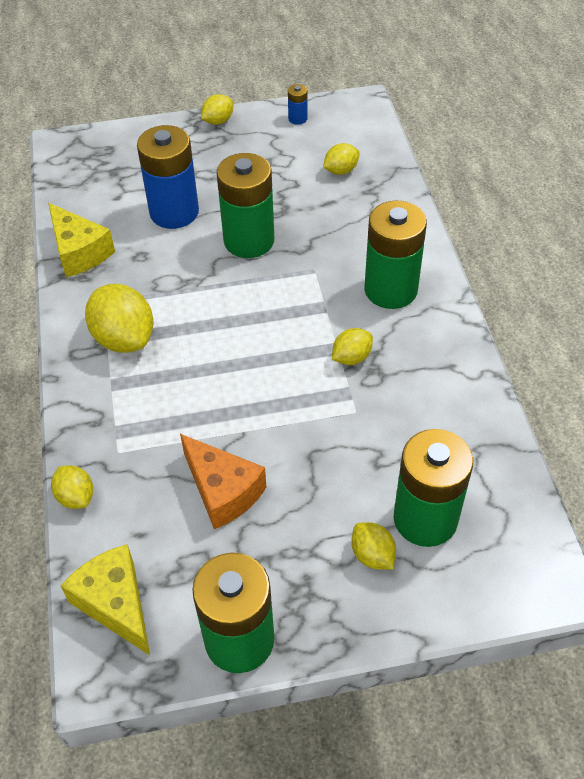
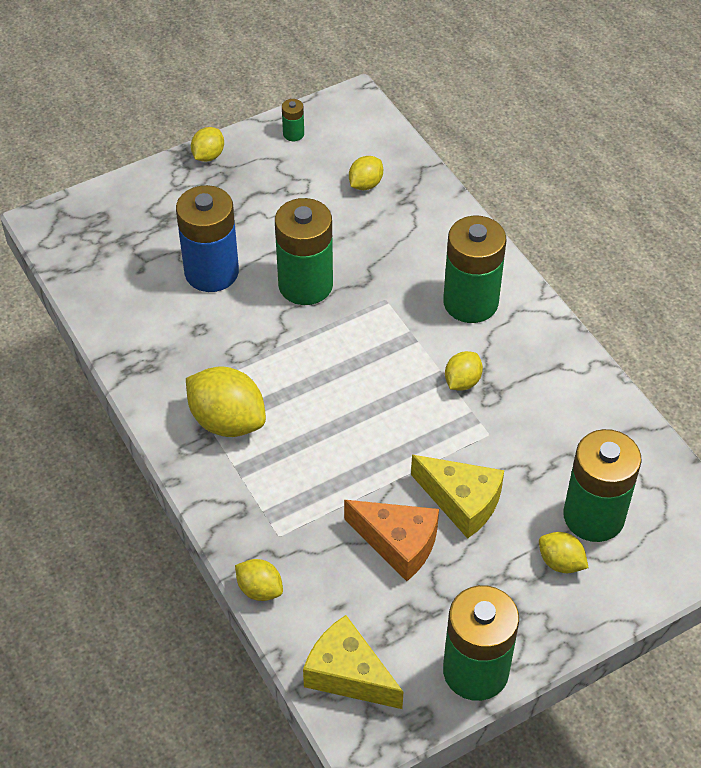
camera: 20 degrees left, 0 degrees up
(79, 252) = (132, 341): yellow cheese -> yellow cheese (462, 502)
(297, 118) = (293, 134): blue battery -> green battery

